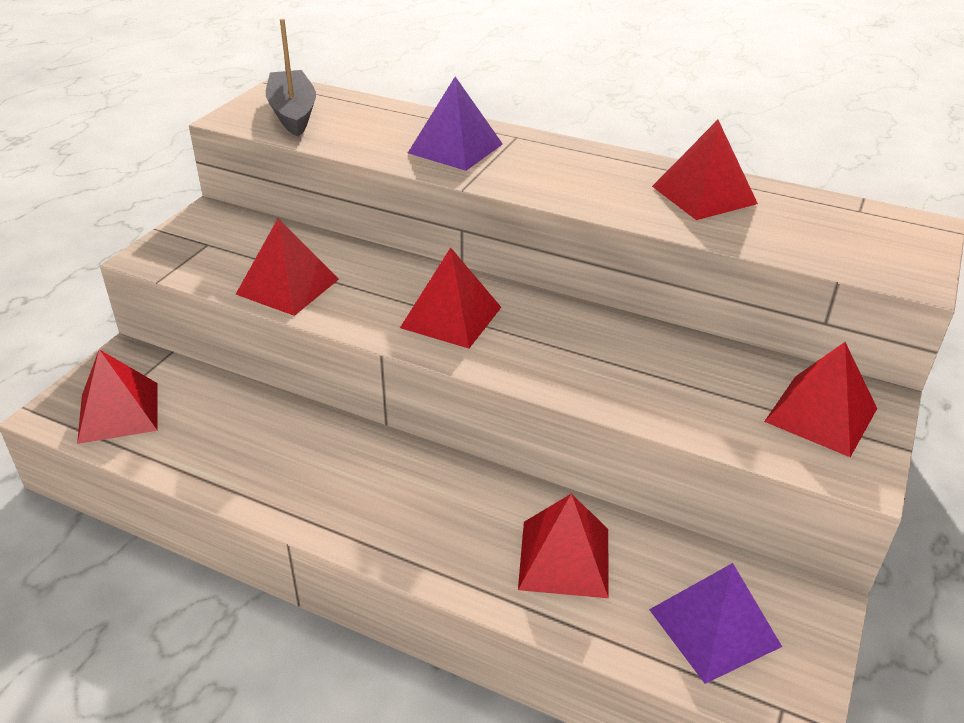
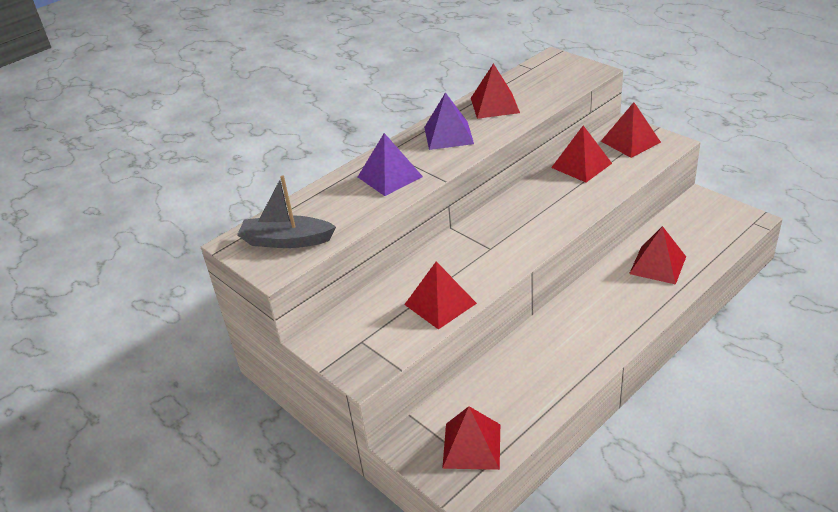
camera: 65 degrees left, 0 degrees up
(451, 317) = (506, 239): red pyramid -> red pyramid (581, 165)
(714, 627) = (708, 229): purple pyramid -> purple pyramid (448, 135)

